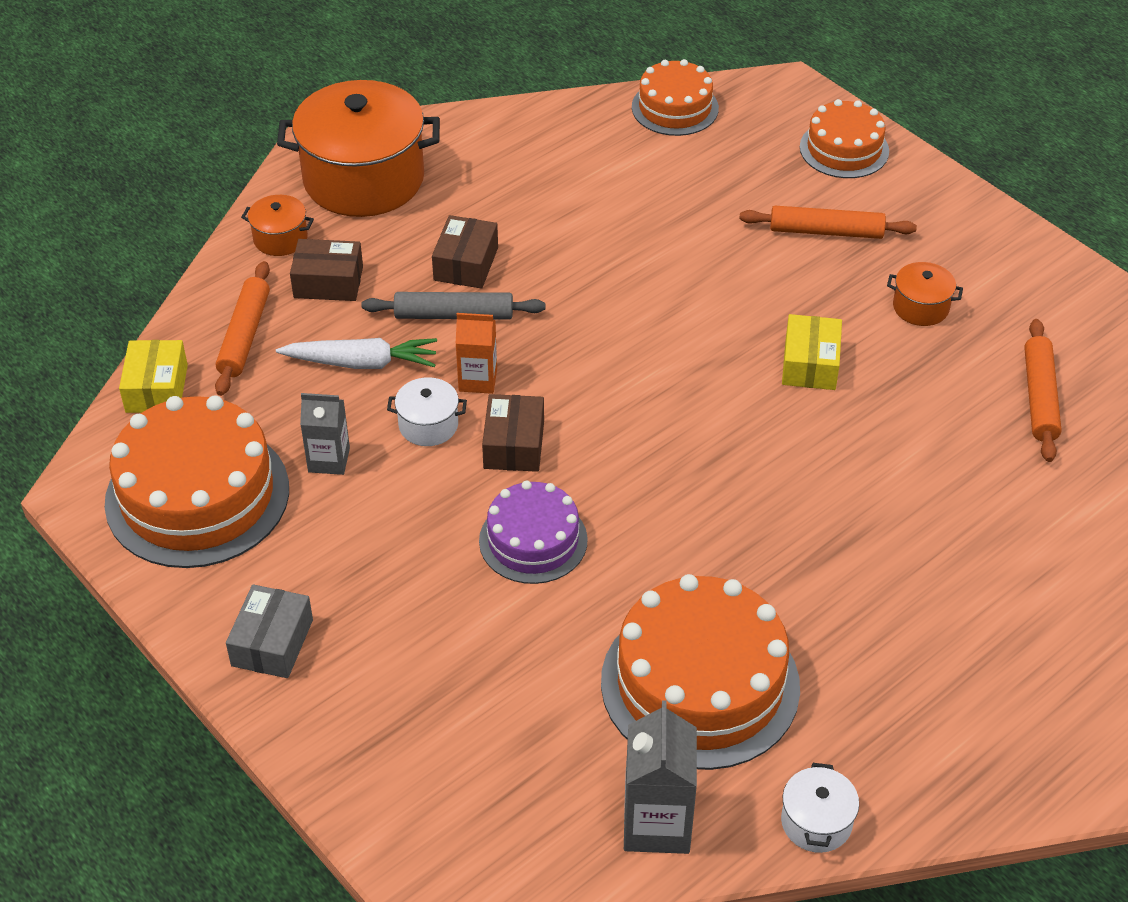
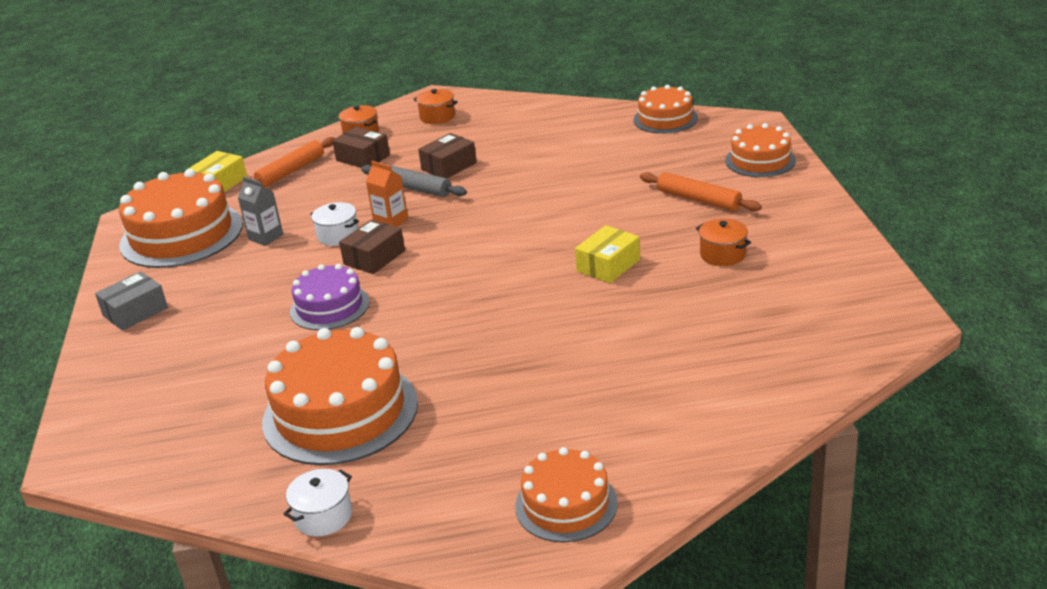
camera: 35 degrees right, 15 degrees down
(361, 363) = (336, 198): white carrot -> none
(363, 179) = (437, 117): orange pot -> orange pot, size x0.43
(657, 824) = (226, 477): grey carton -> none
(1039, 397) = (759, 327): orange rolling pin -> none
(1045, 698) = (566, 505): none -> orange cake

